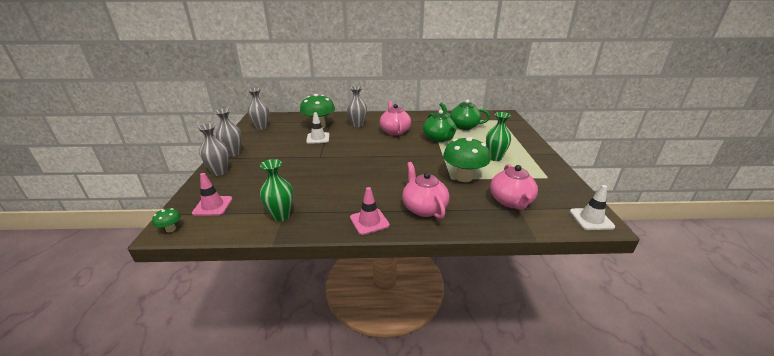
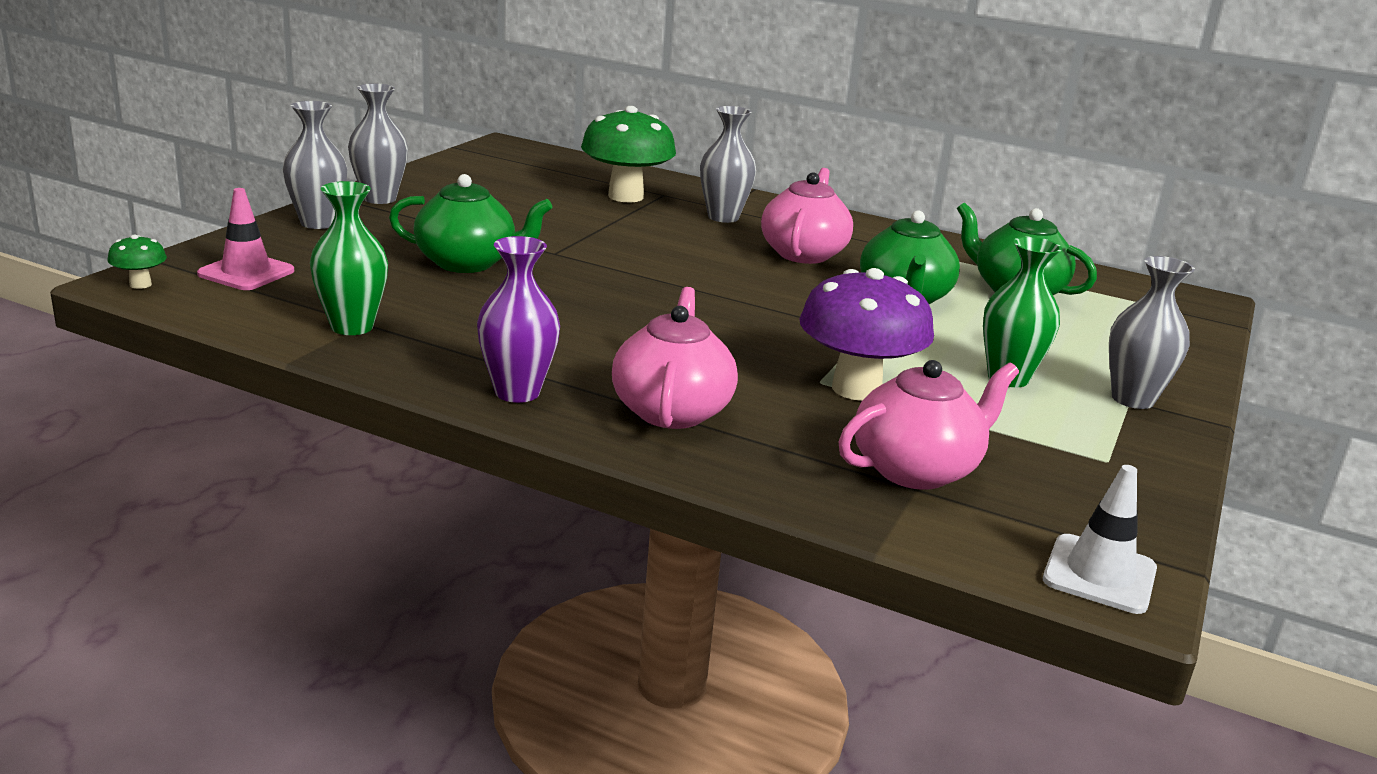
camera: 25 degrees right, 5 degrees down
(261, 127) = (491, 167): grey vase -> grey vase (1132, 399)
(294, 171) = (467, 263): none -> green teapot
(318, 138) = (593, 218): white traffic cone -> none
(369, 221) = (517, 392): pink traffic cone -> purple vase
(463, 177) = (856, 389): green mushroom -> purple mushroom
(511, 201) = (916, 469): pink teapot -> pink teapot turned 150 degrees counterclockwise

